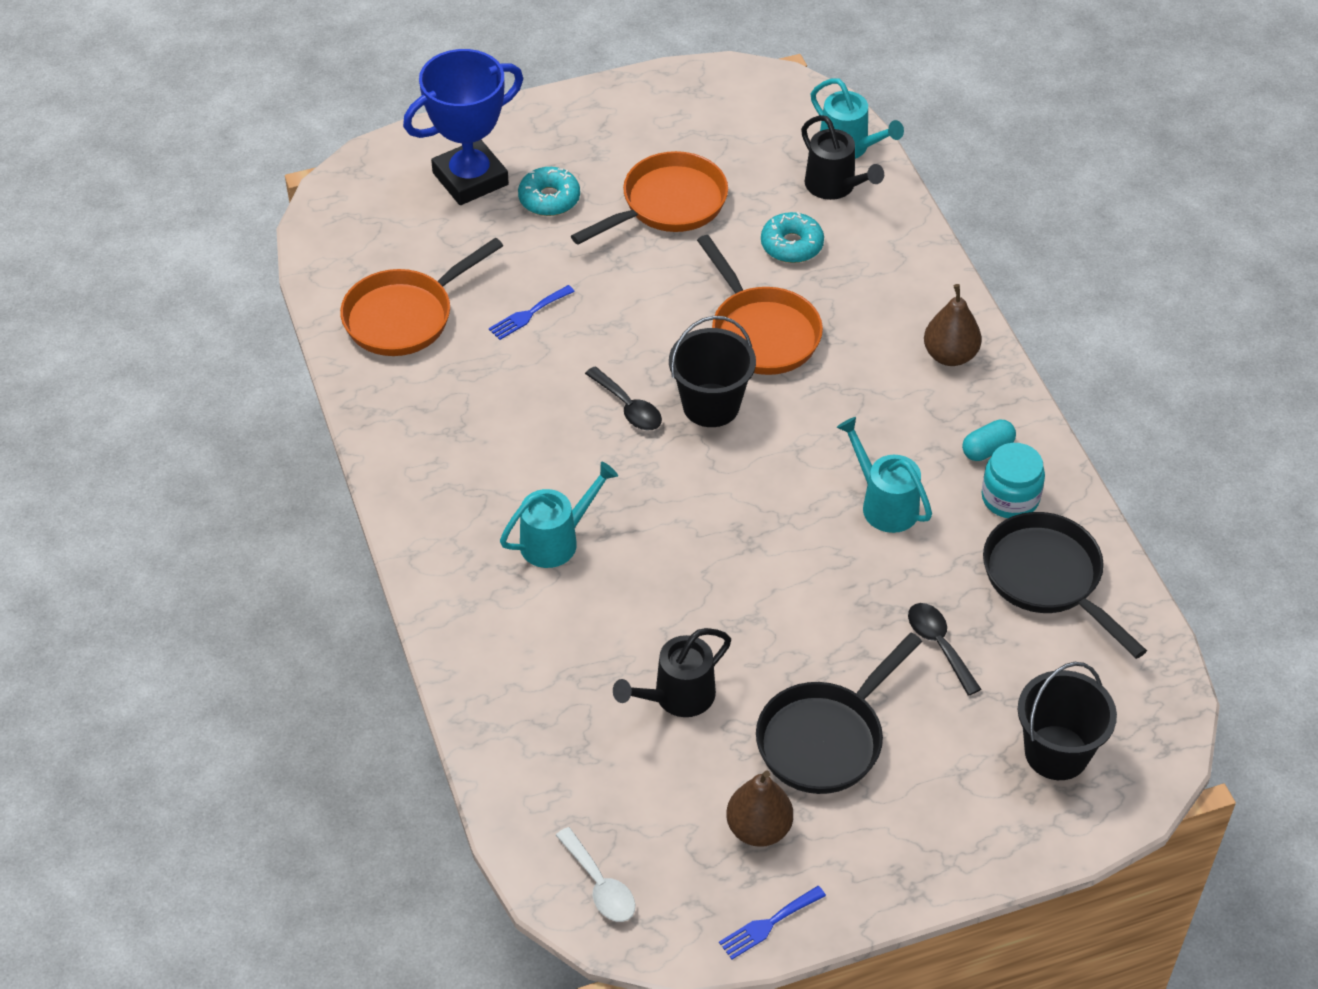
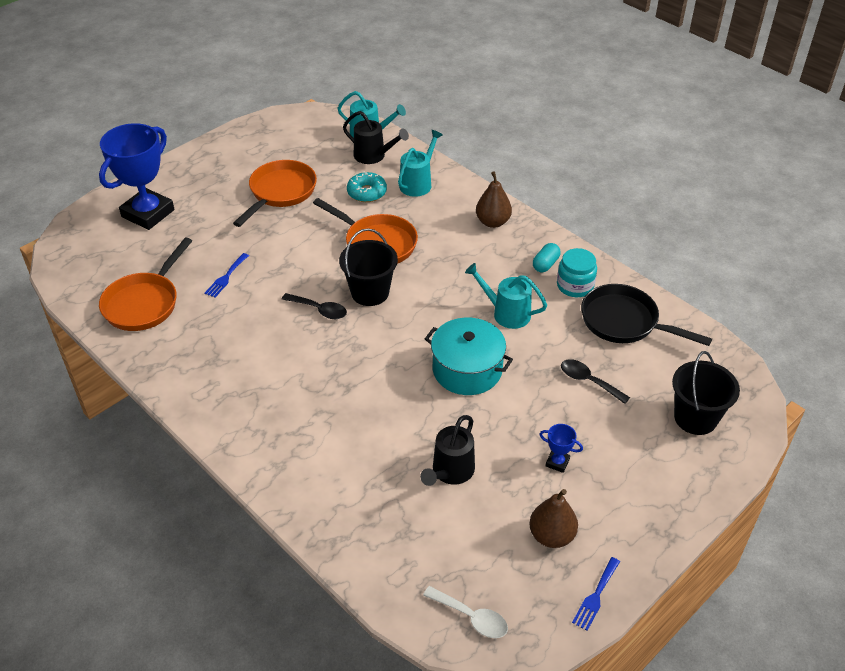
camera: 25 degrees left, 5 degrees down
(549, 199) = (205, 210): turquoise donut -> none
(556, 540) = (317, 403): turquoise watering can -> turquoise watering can (418, 183)
(780, 566) = (467, 369): none -> turquoise pot
(825, 739) = (557, 462): black pan -> blue trophy

